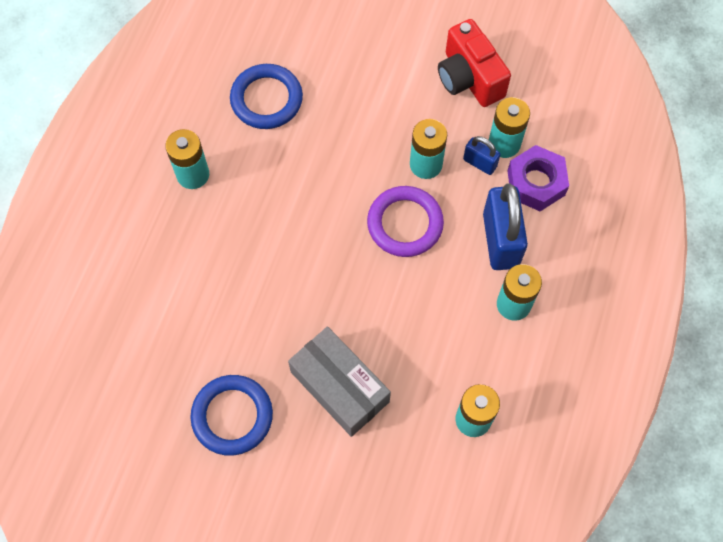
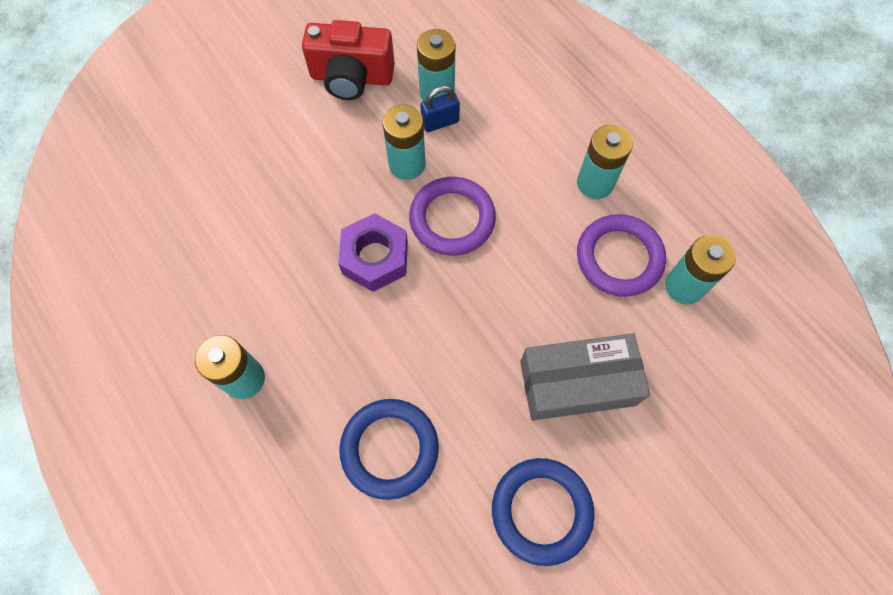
camera: 55 degrees left, 0 degrees up
(266, 99) = (223, 255): blue ring -> blue ring (389, 449)
(461, 358) = (619, 258): none -> purple ring
(500, 240) = (526, 154): blue padlock -> none
(536, 183) = (493, 93): purple nut -> purple nut (375, 258)

